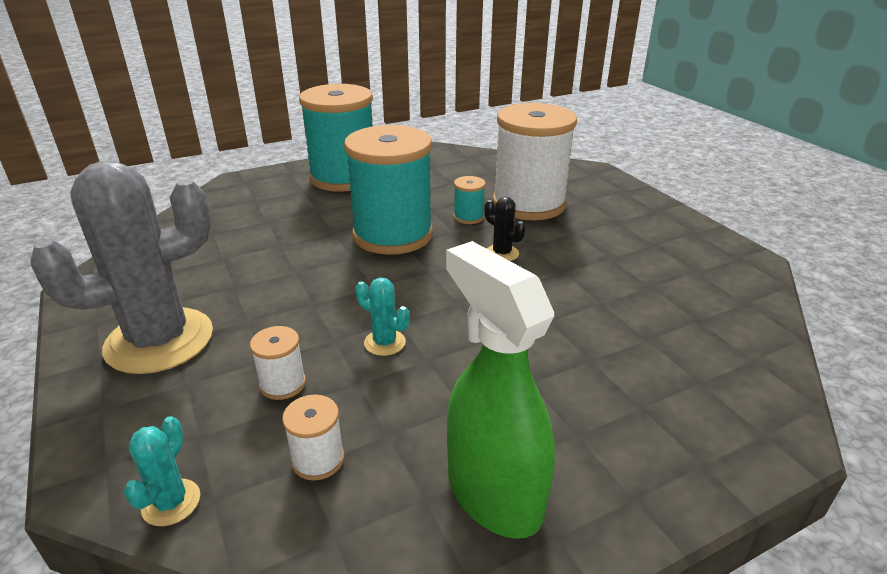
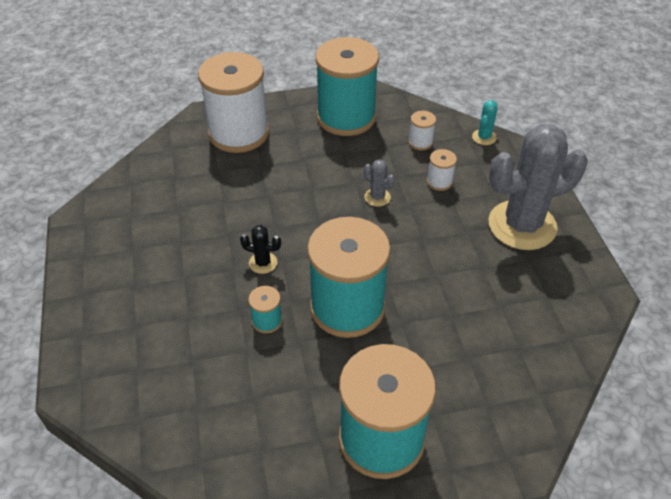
camera: 165 degrees left, 15 degrees up
(384, 342) = (377, 197): turquoise cactus -> grey cactus
(493, 493) = (346, 117): green spray bottle -> turquoise spool
(502, 253) = (263, 263): black cactus -> black cactus turned 45 degrees counterclockwise
(528, 204) = (196, 331): white spool -> white spool (238, 133)

